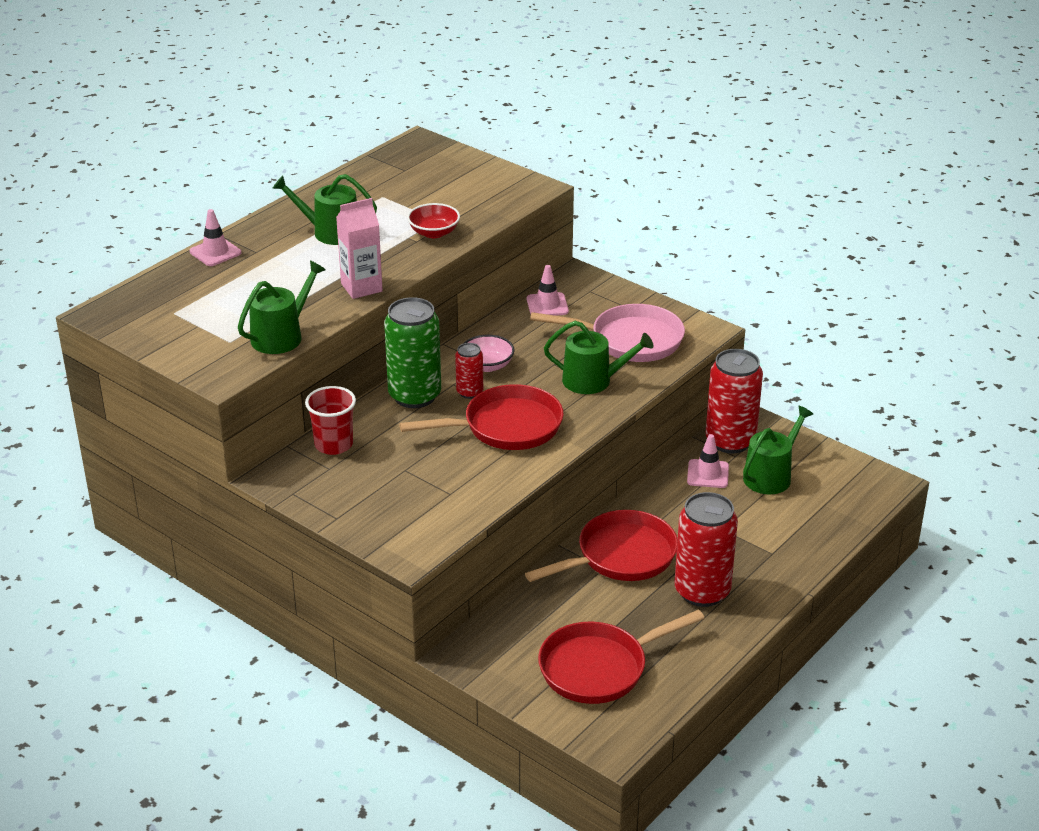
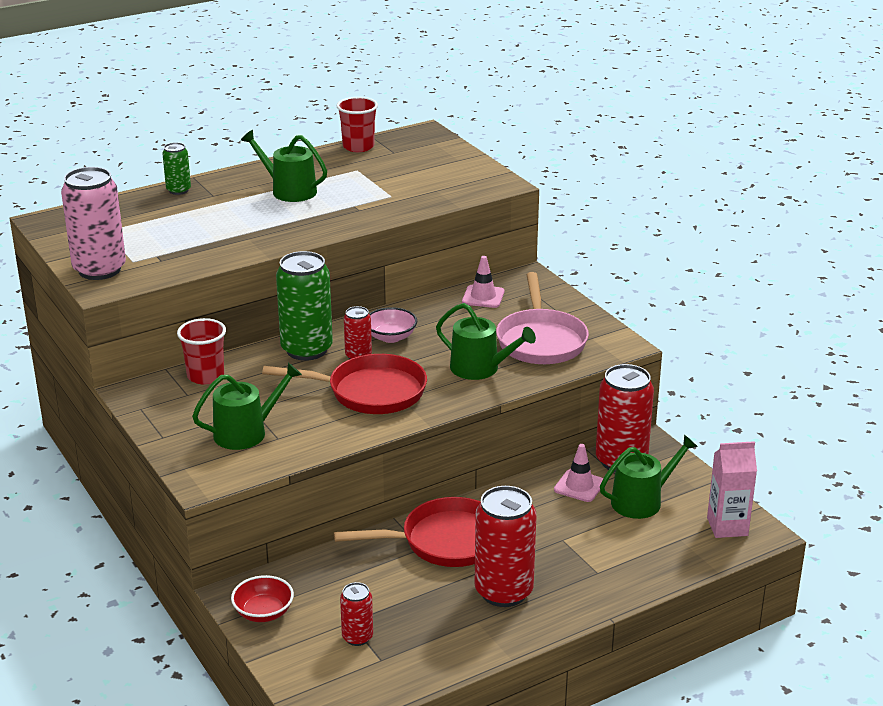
camera: 20 degrees right, 5 degrees down
(202, 358) = (99, 270): none -> pink can
(215, 252) = (178, 190): pink traffic cone -> green can
(281, 336) = (180, 265): green watering can -> green watering can (246, 432)
(361, 287) = (280, 238): pink carton -> pink carton (727, 526)
(364, 170) = (358, 147): none -> red cup
(434, 233) = (380, 206): red bowl -> red bowl (263, 612)
(599, 668) = (357, 637): red pan -> red can
(630, 340) = (541, 340): pink pan -> pink pan turned 60 degrees clockwise

